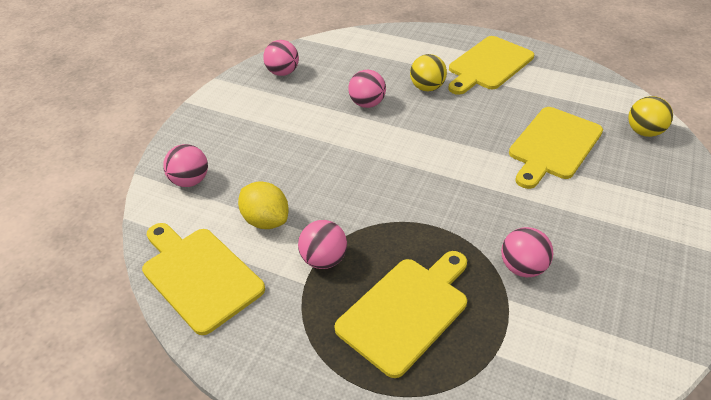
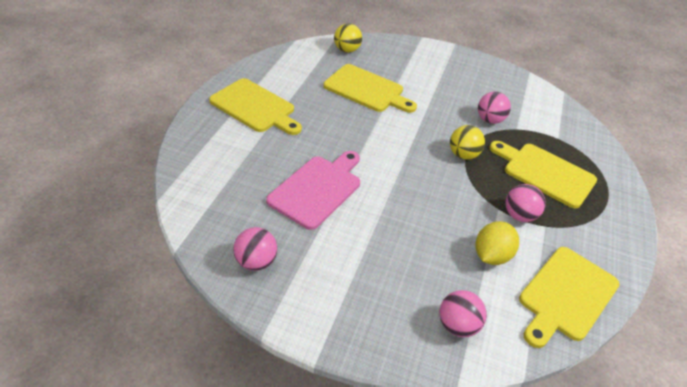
camera: 100 degrees left, 0 degrees up
(367, 104) = (317, 189): pink ball -> pink cutting board
(427, 88) = (291, 147): yellow ball -> yellow ball (463, 155)

